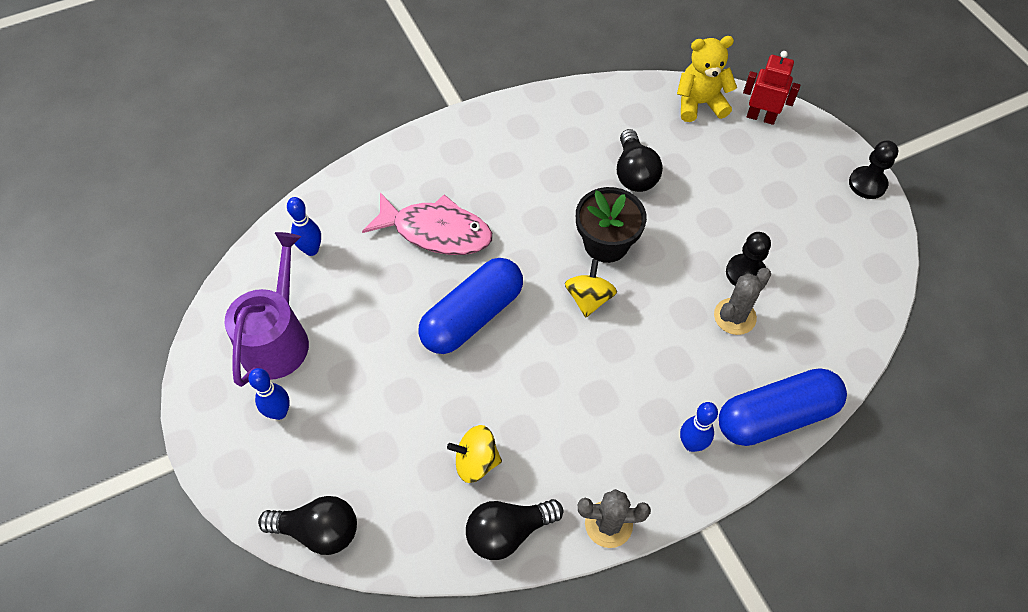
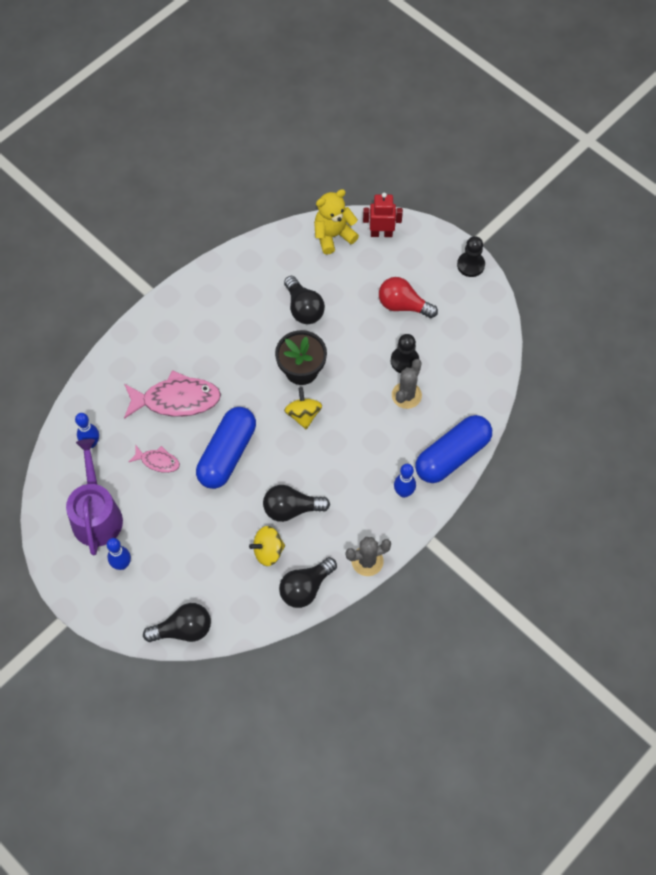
camera: 20 degrees left, 5 degrees up
(382, 297) = (158, 461): none -> pink fish
(529, 415) = (291, 509): none -> black light bulb
(763, 206) = (403, 305): none -> red light bulb

